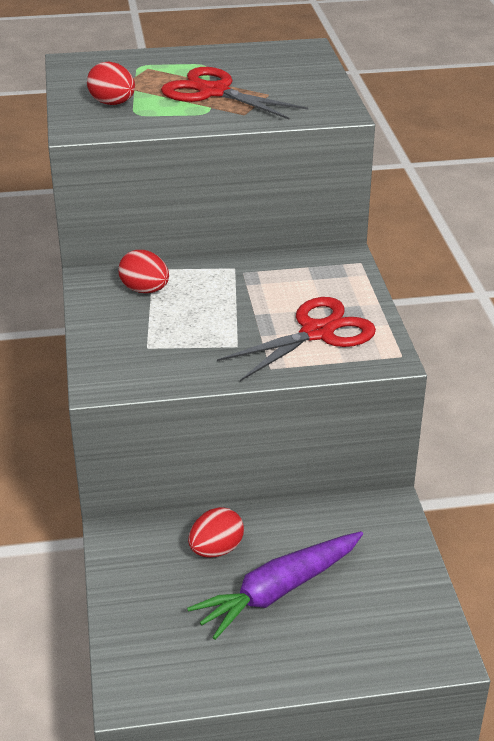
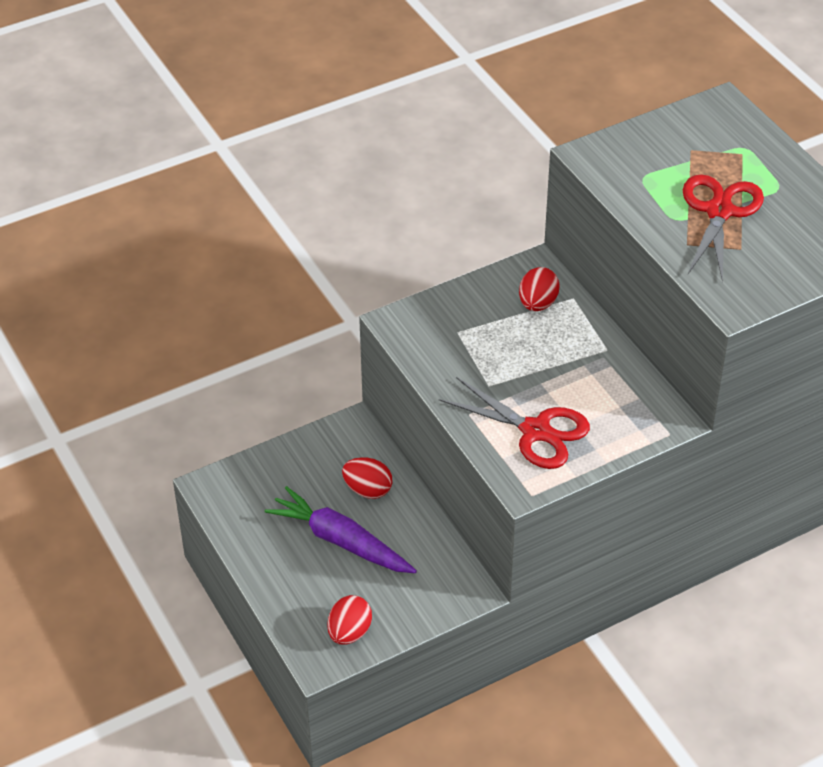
camera: 70 degrees right, 10 degrees up
(112, 103) = (651, 157): red egg -> red egg (349, 632)

